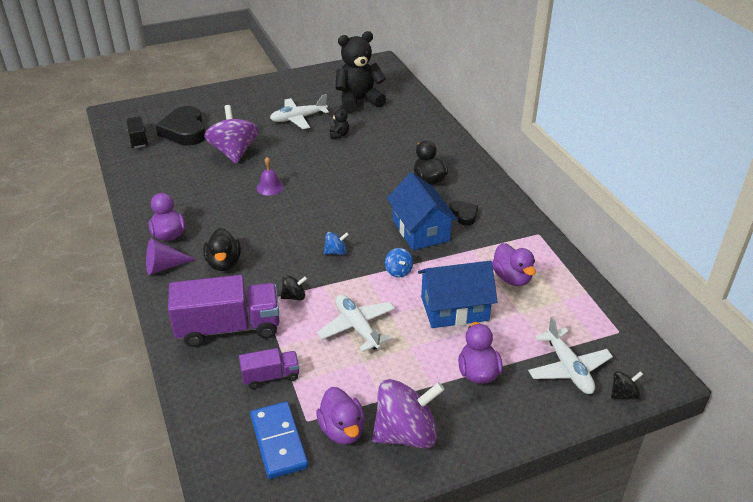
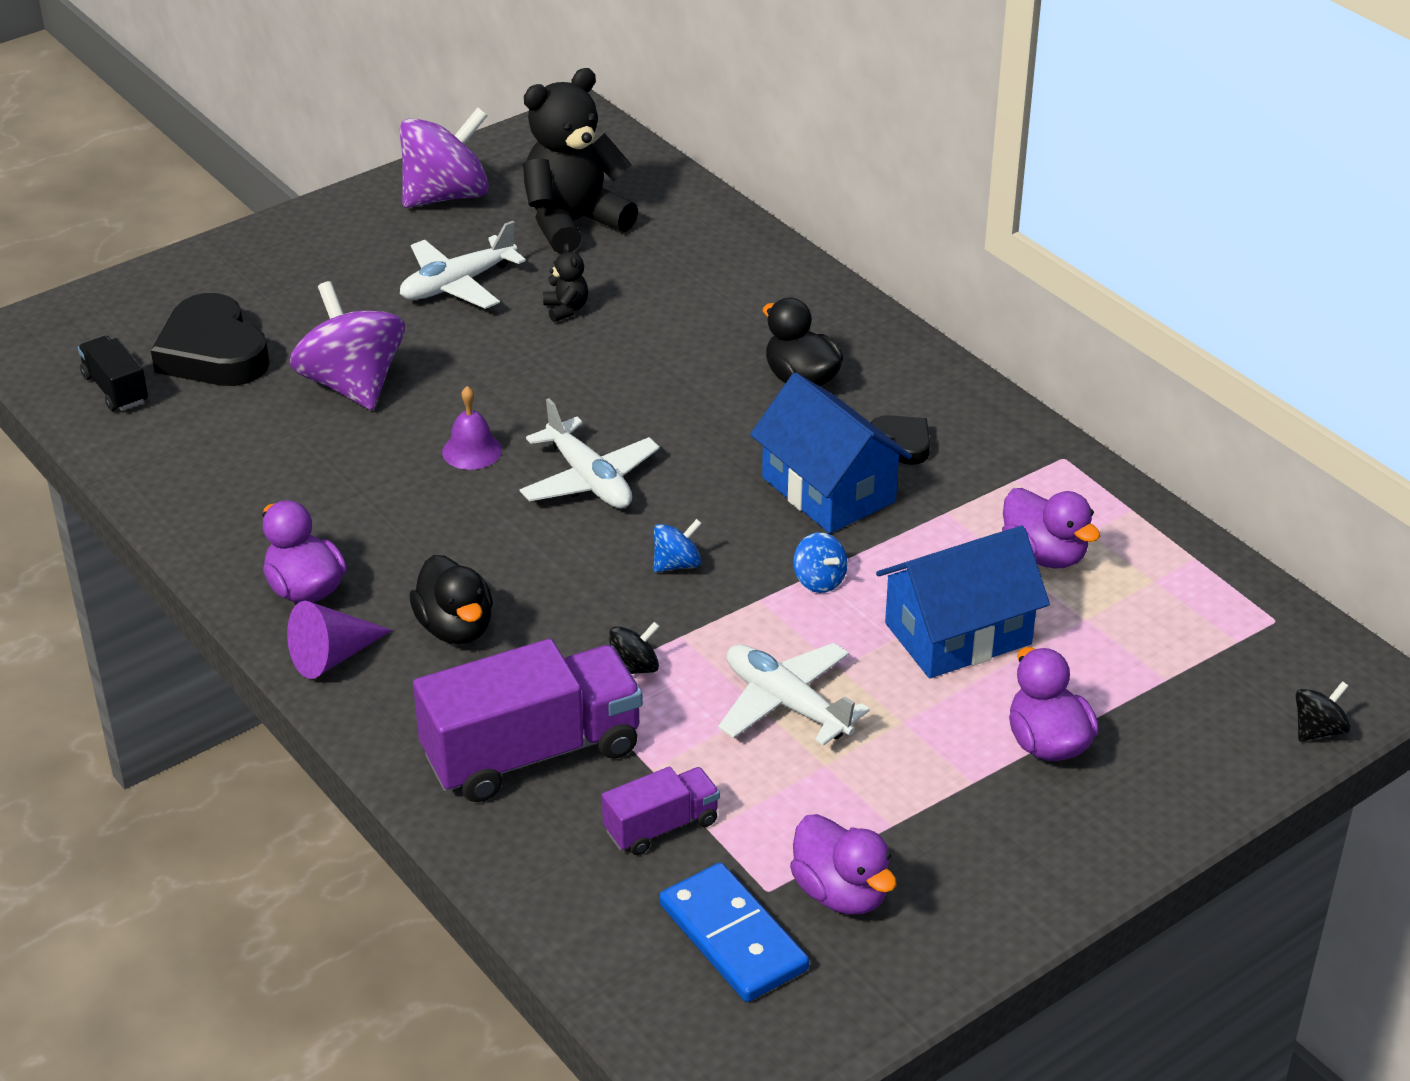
camera: 15 degrees left, 0 degrees up
(406, 433) = (960, 875): purple spinning top -> purple spinning top (446, 196)
(568, 368) = (1207, 704): white plane -> white plane (589, 479)

